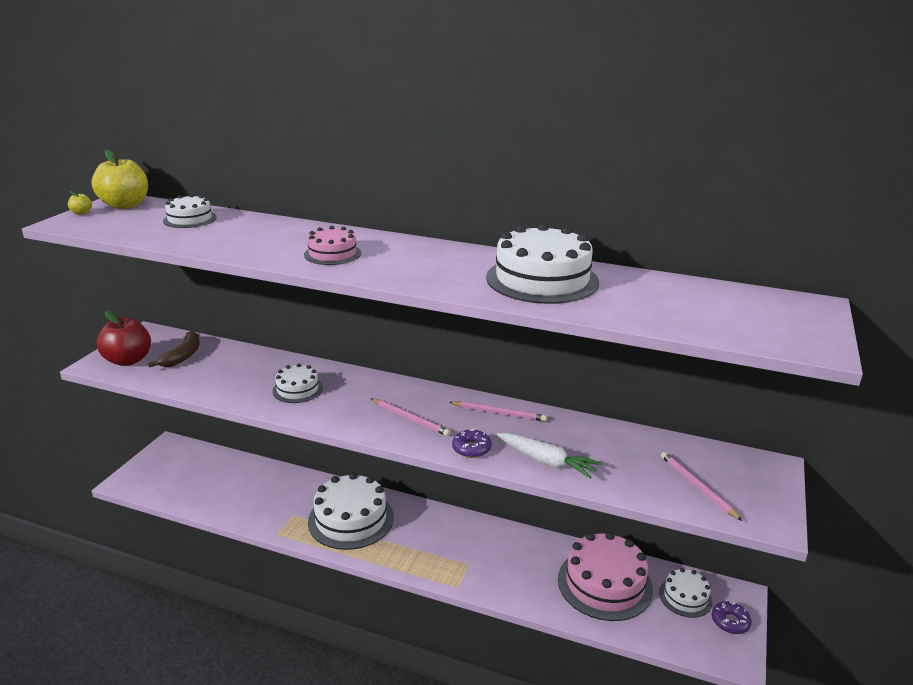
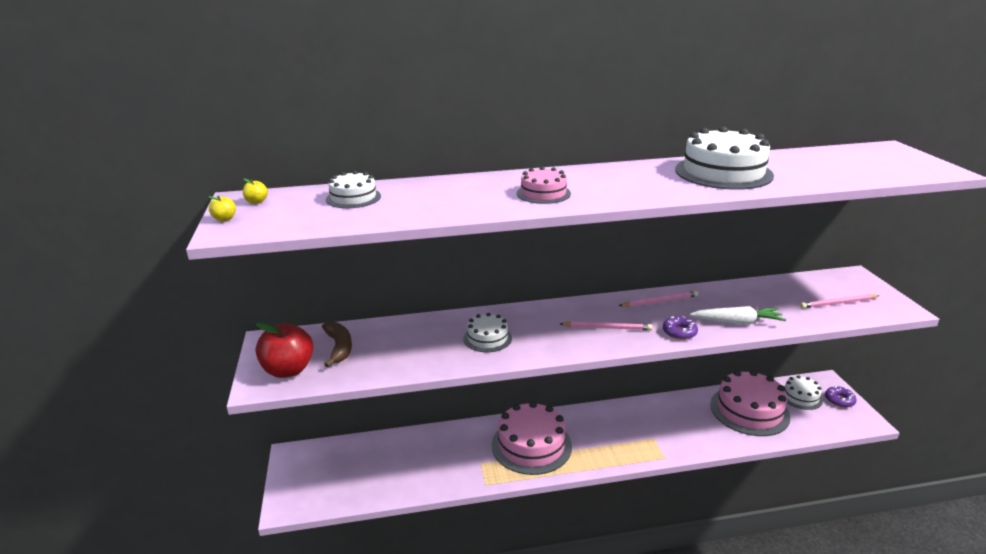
camera: 30 degrees left, 0 degrees up
(125, 205) = (256, 202): yellow apple -> yellow apple, size x0.41
(351, 519) = (531, 445): white cake -> pink cake
(697, 487) = (838, 303): pink pencil -> pink pencil turned 45 degrees counterclockwise

